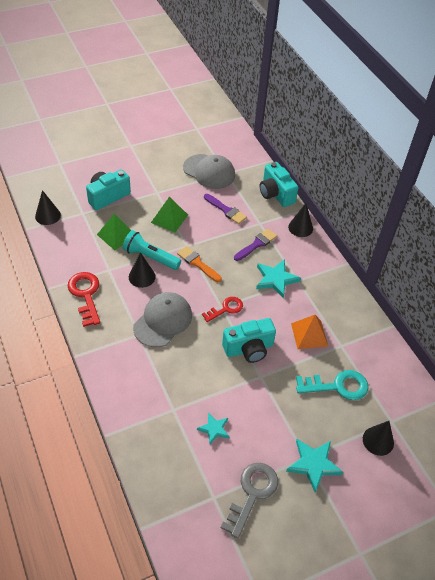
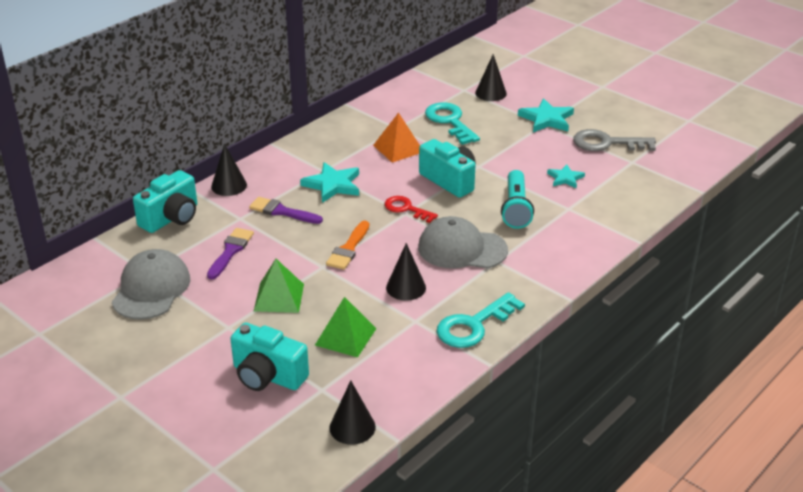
camera: 110 degrees left, 15 degrees down
(86, 295) = (474, 325): red key -> turquoise key
(150, 257) = (366, 291): turquoise flashlight -> turquoise flashlight (516, 208)

